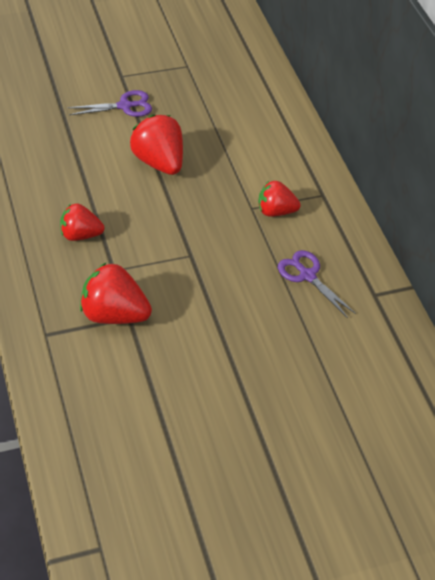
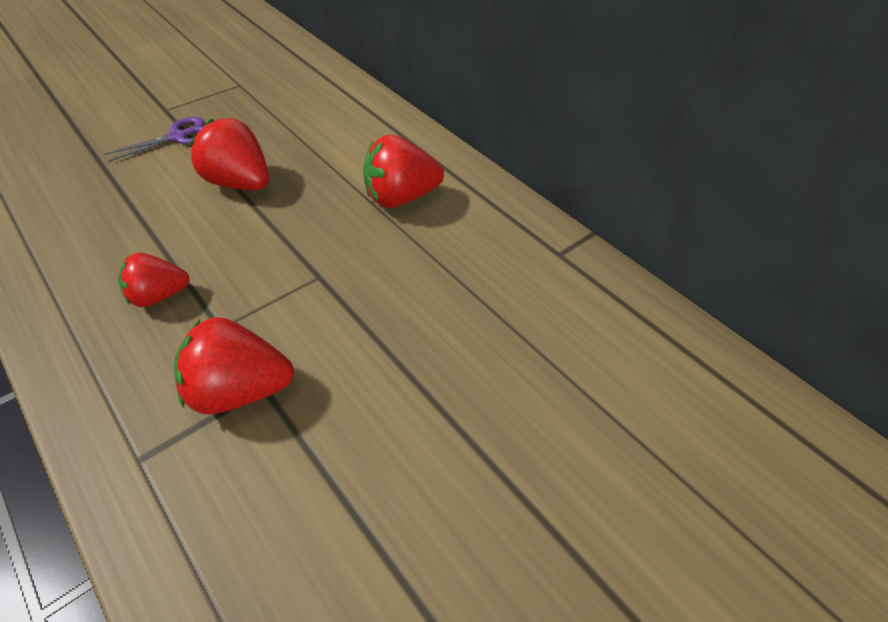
camera: 20 degrees left, 0 degrees up
(275, 211) = (400, 198): red strawberry -> red strawberry, size x1.53
(307, 275) = (472, 256): purple scissors -> none

